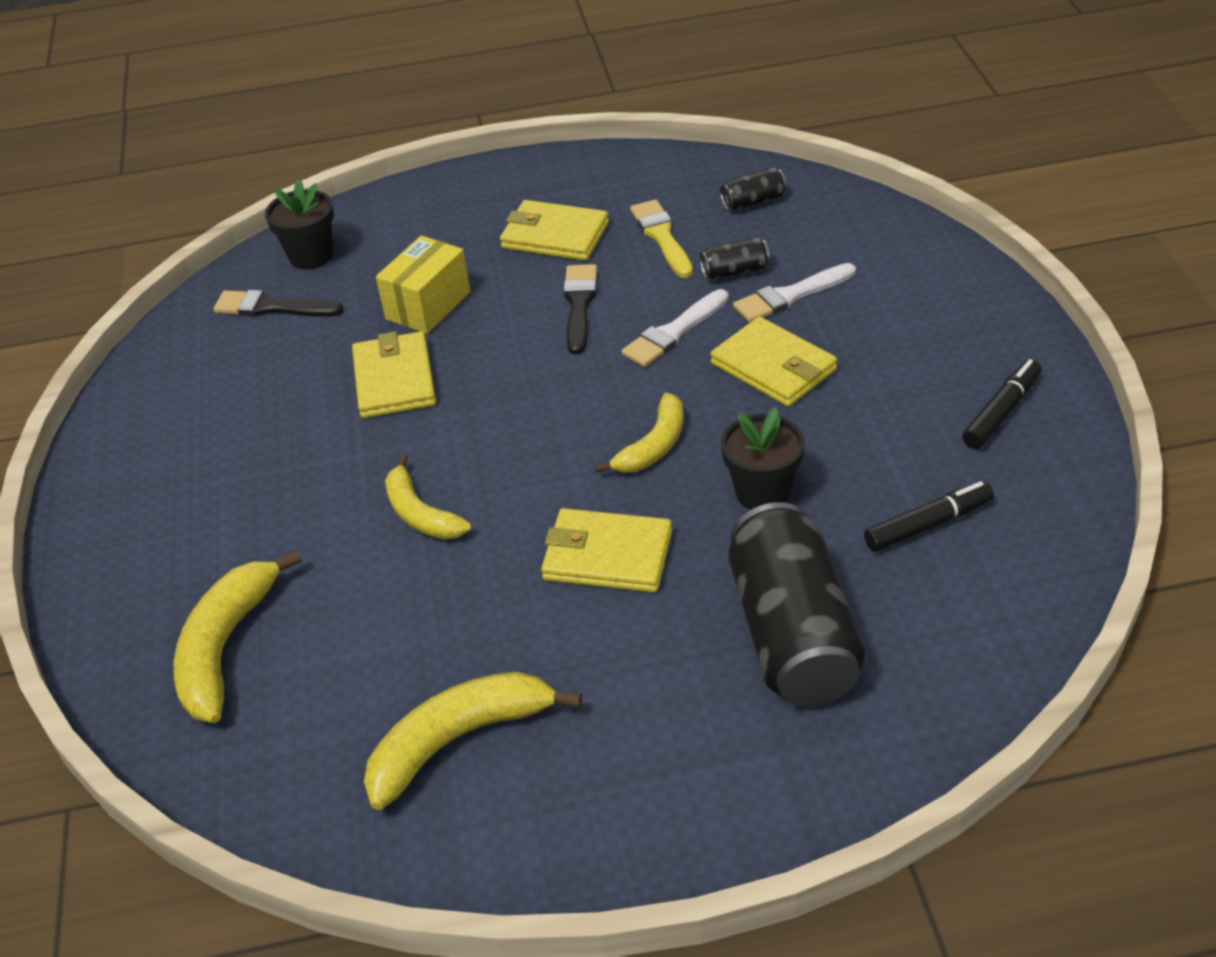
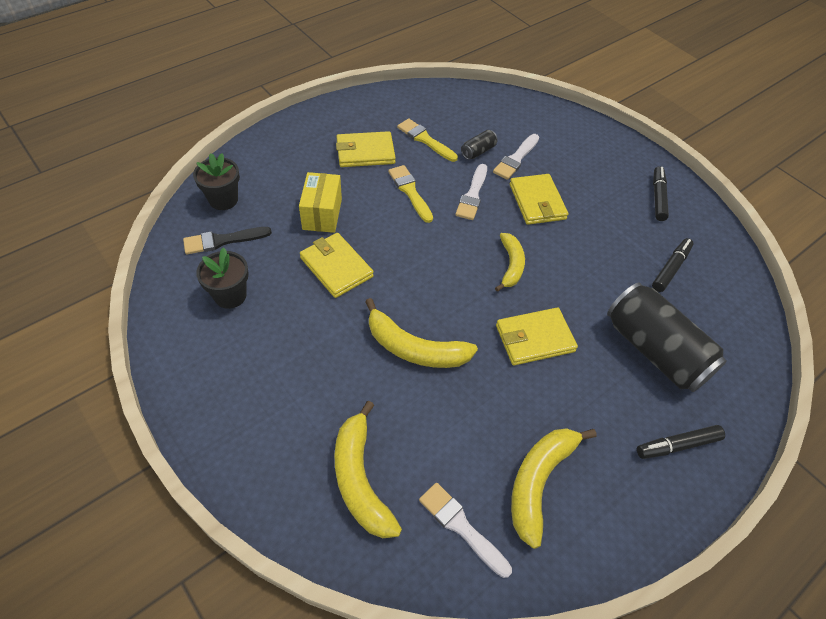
camera: 35 degrees left, 10 degrees up
(308, 751) = (461, 526): none -> white brush
(420, 514) = (414, 348): yellow banana -> yellow banana, size x1.51
(579, 305) = (410, 191): black brush -> yellow brush
(714, 773) = (677, 445): none -> black marker
(753, 201) = (458, 108): black can -> none
(762, 492) = (584, 275): black flower pot -> black flower pot (230, 295)
(773, 367) = (537, 202): yellow wallet -> yellow wallet turned 60 degrees clockwise

